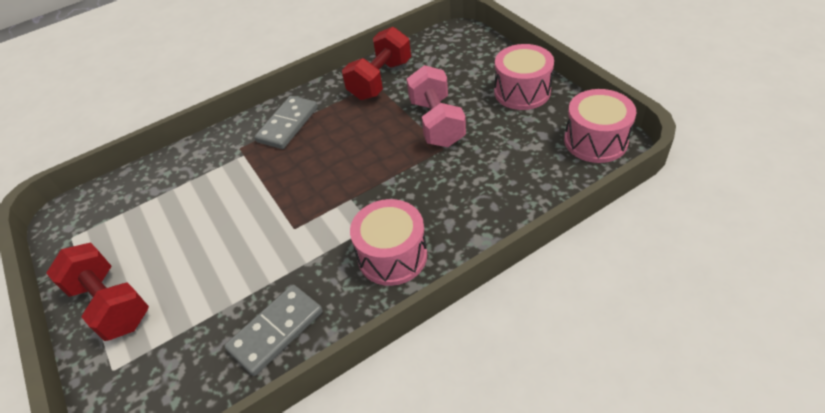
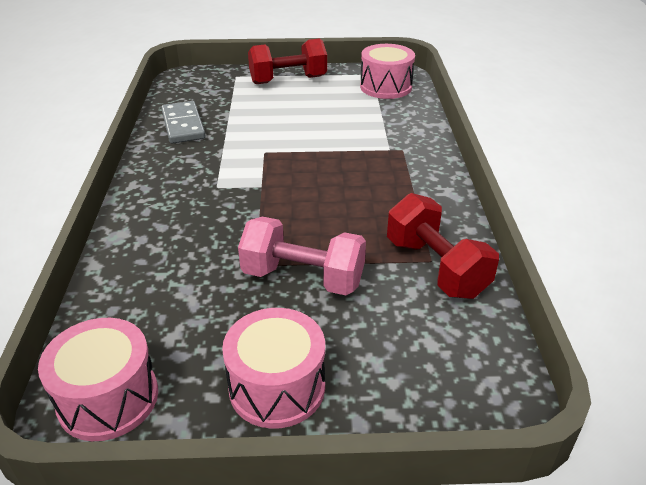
camera: 115 degrees right, 10 degrees down
(288, 124) = (411, 182): grey domino -> none
(392, 256) = (172, 186): pink drum -> pink drum (385, 87)

